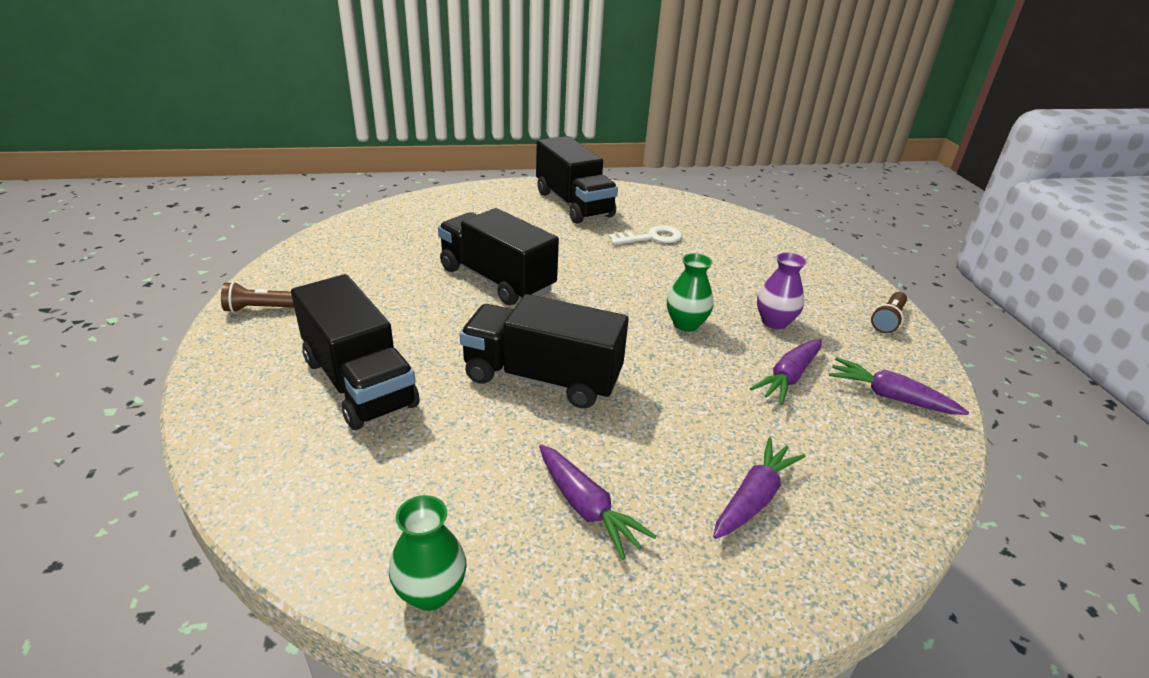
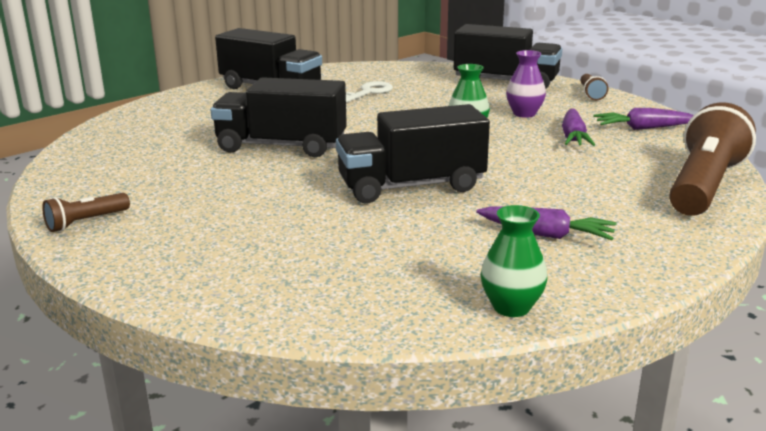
camera: 30 degrees left, 10 degrees down
(359, 382) = (268, 233): black truck -> black truck (505, 82)
(754, 498) = (636, 195): purple carrot -> none
(856, 522) = (703, 186): none -> brown flashlight

